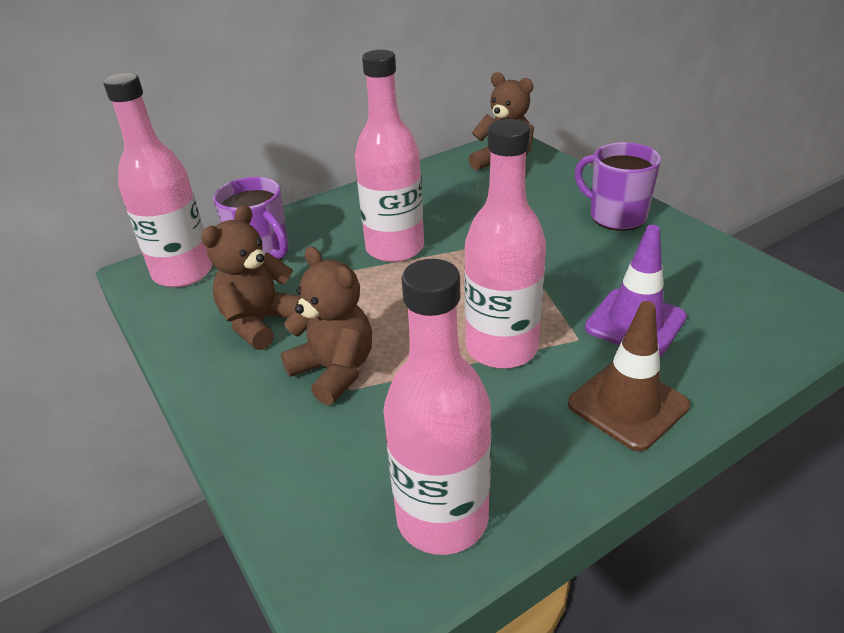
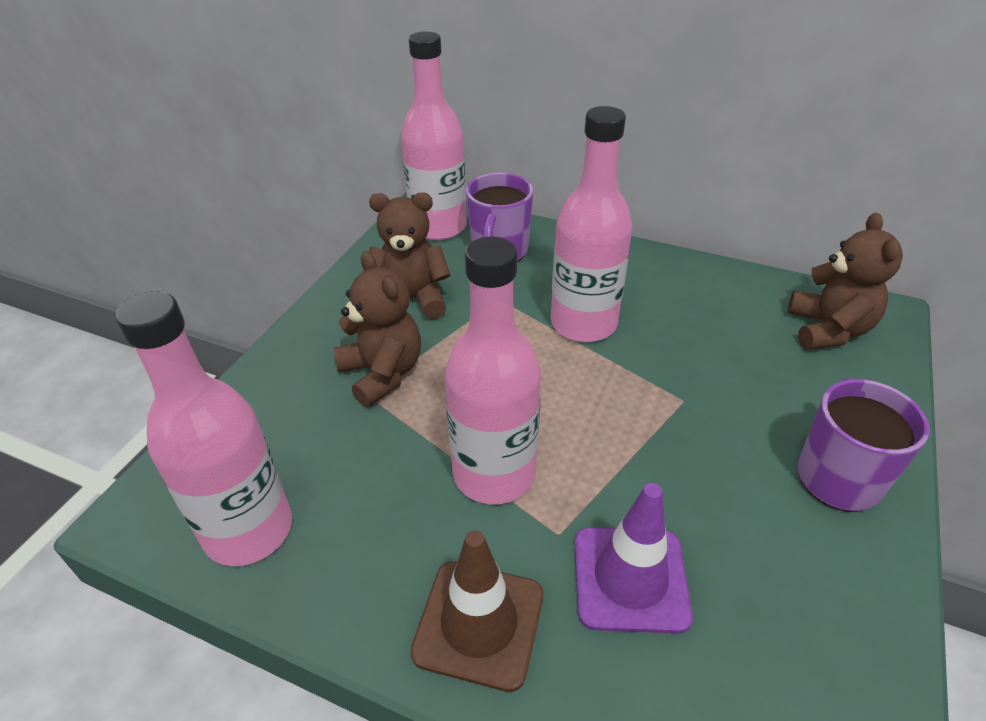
camera: 55 degrees right, 5 degrees up
(334, 371) = (382, 373): brown teddy bear -> brown teddy bear turned 45 degrees counterclockwise

